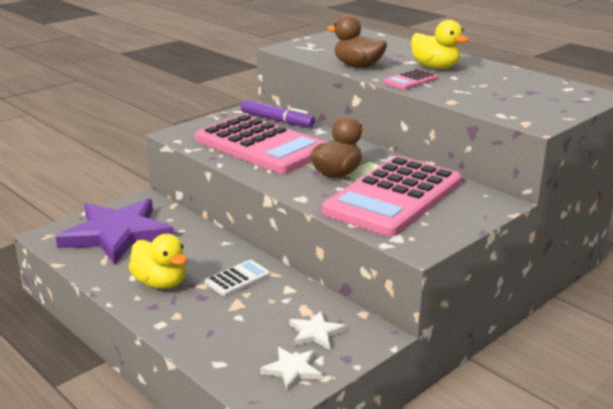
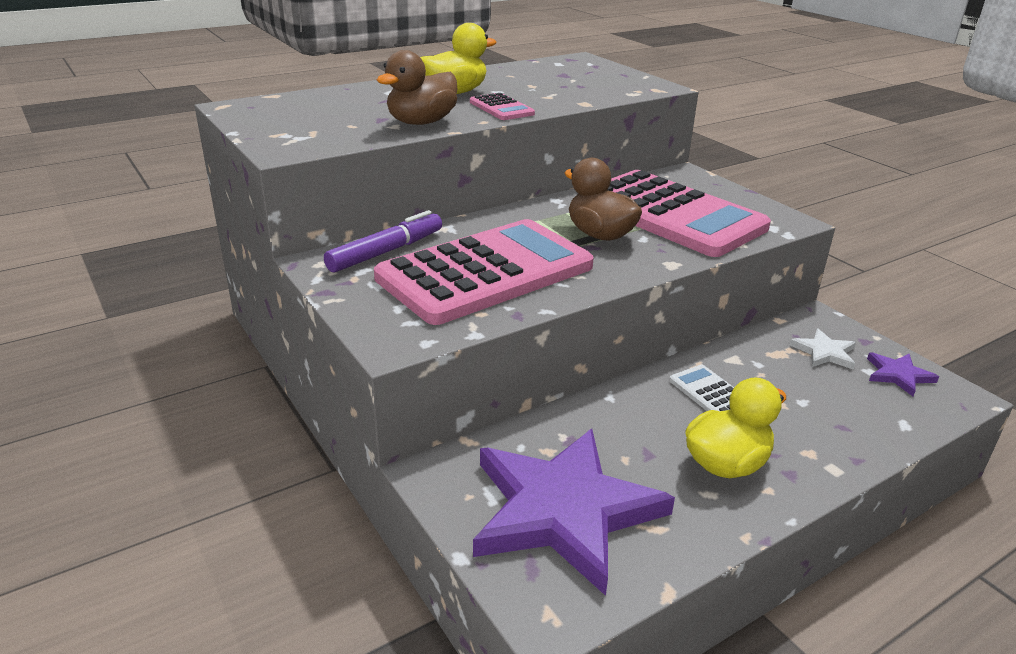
camera: 80 degrees left, 5 degrees up
(292, 370) = (898, 375): white star -> purple star

